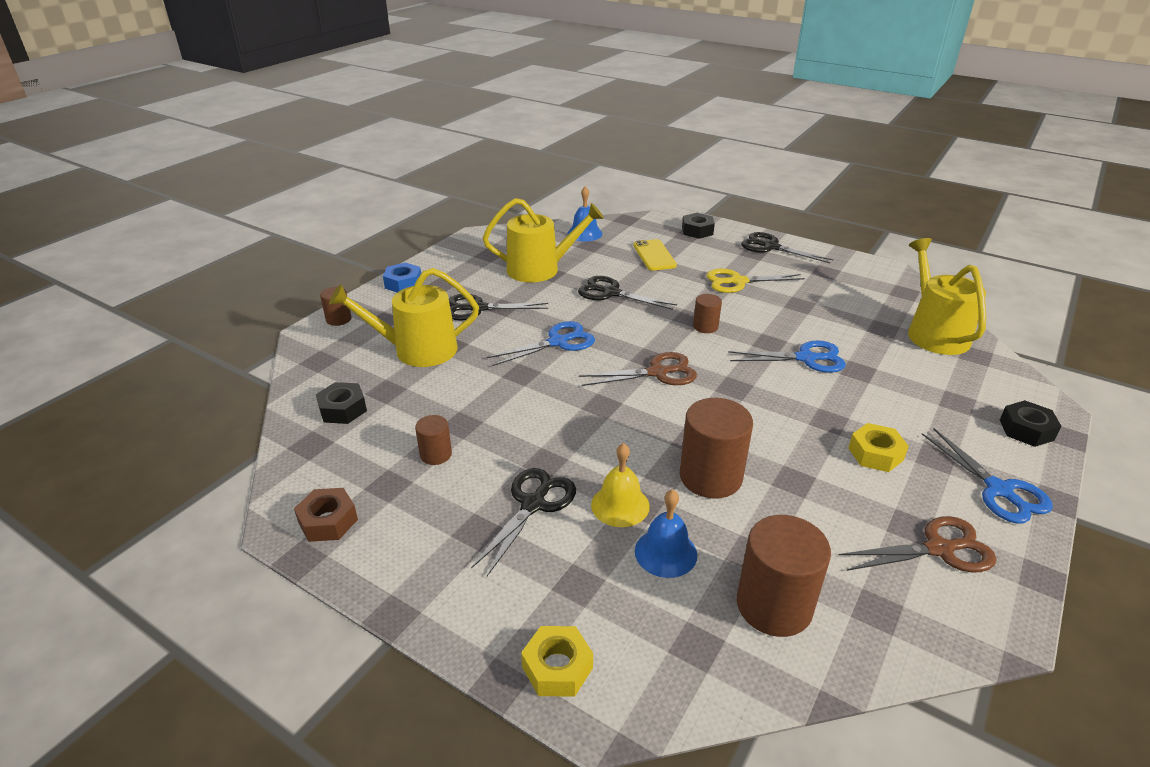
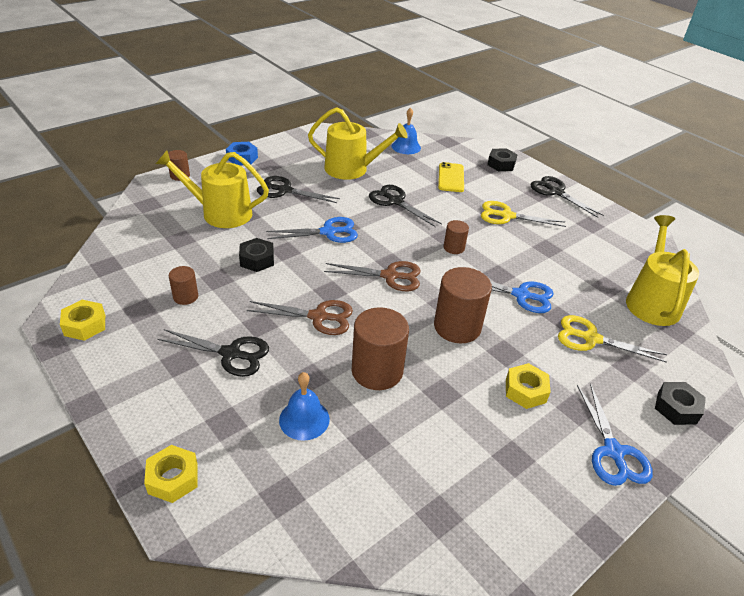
camera: 15 degrees right, 5 degrees up
(328, 521) = (85, 325): brown nut -> yellow nut
(343, 409) = (142, 245): black nut -> black nut (257, 260)
(533, 504) = (231, 354): black scissors -> black scissors turned 60 degrees clockwise
(620, 505) = (293, 373): yellow bell -> none
(774, 605) = (359, 485): brown cylinder -> brown cylinder (457, 327)
(902, 384) = (591, 338): none -> yellow scissors
(939, 549) = (525, 484): brown scissors -> brown scissors (318, 317)

